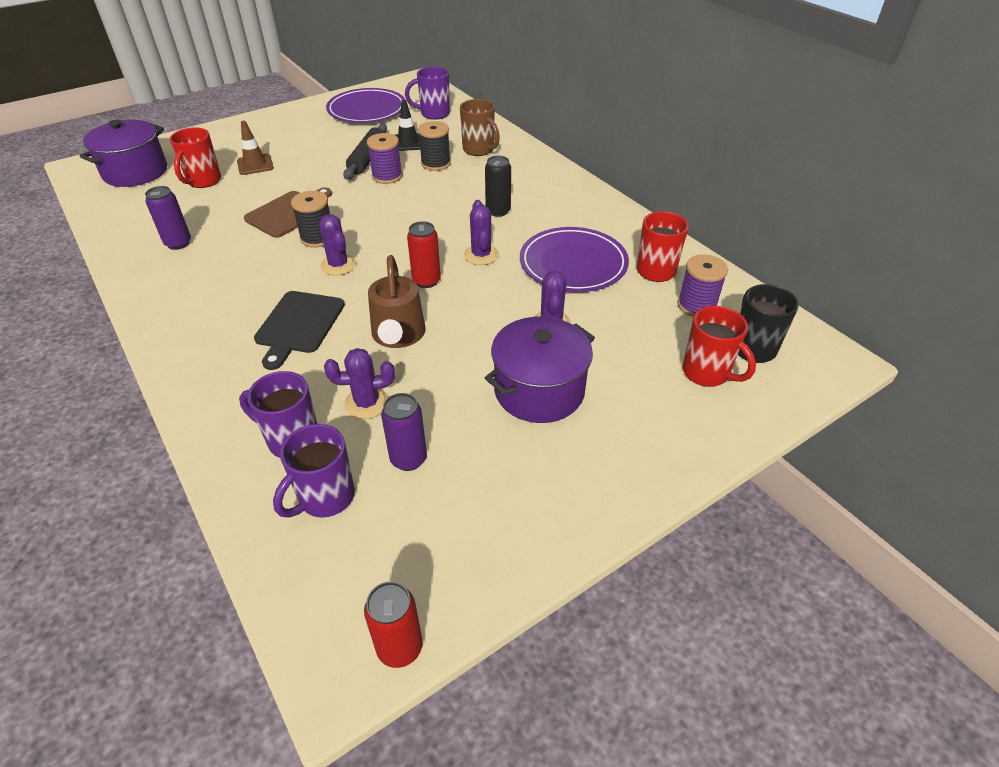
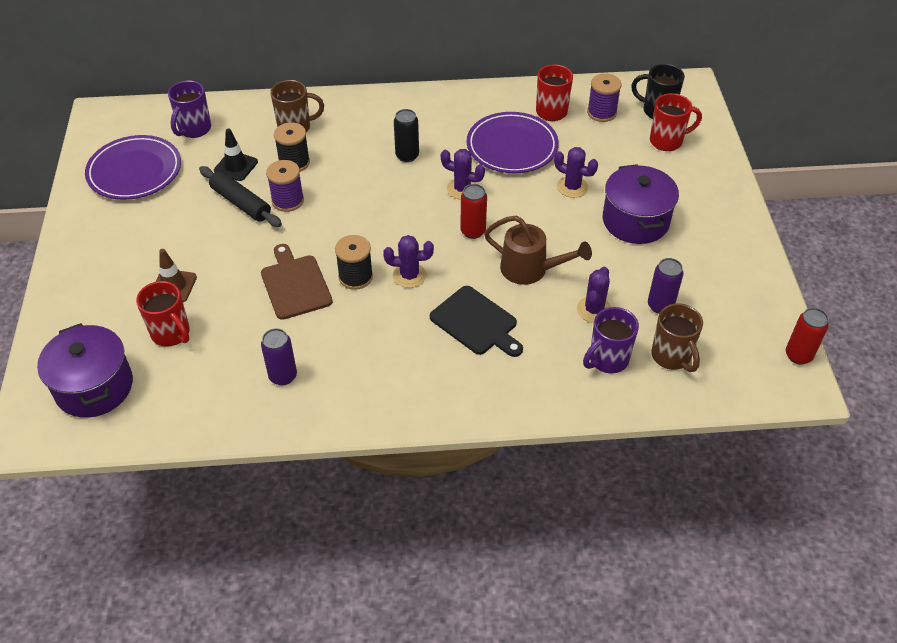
camera: 60 degrees left, 5 degrees up
(325, 498) = (671, 357): purple mug -> brown mug

